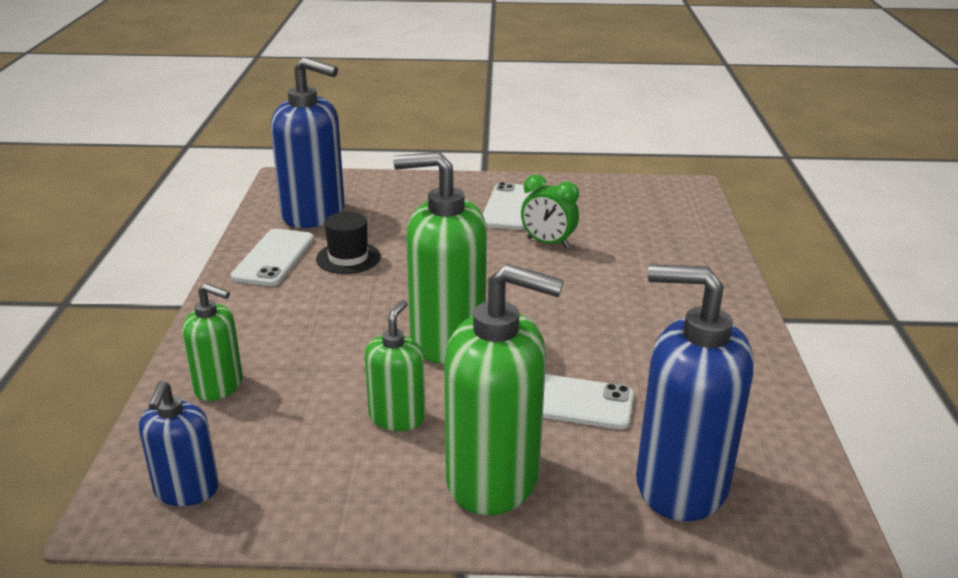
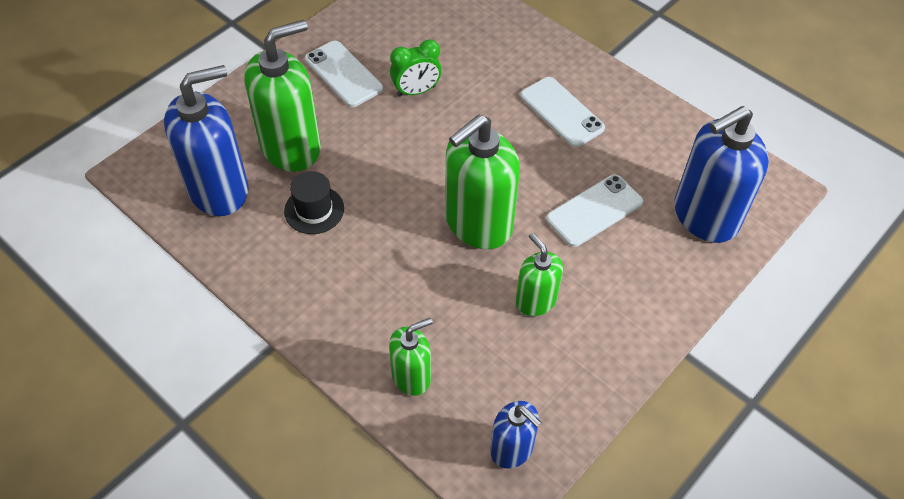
camera: 50 degrees left, 25 degrees up
(273, 258) = (263, 253): white phone -> white phone (561, 112)
(494, 479) = (632, 292): green soap dispenser -> green soap dispenser (291, 147)

